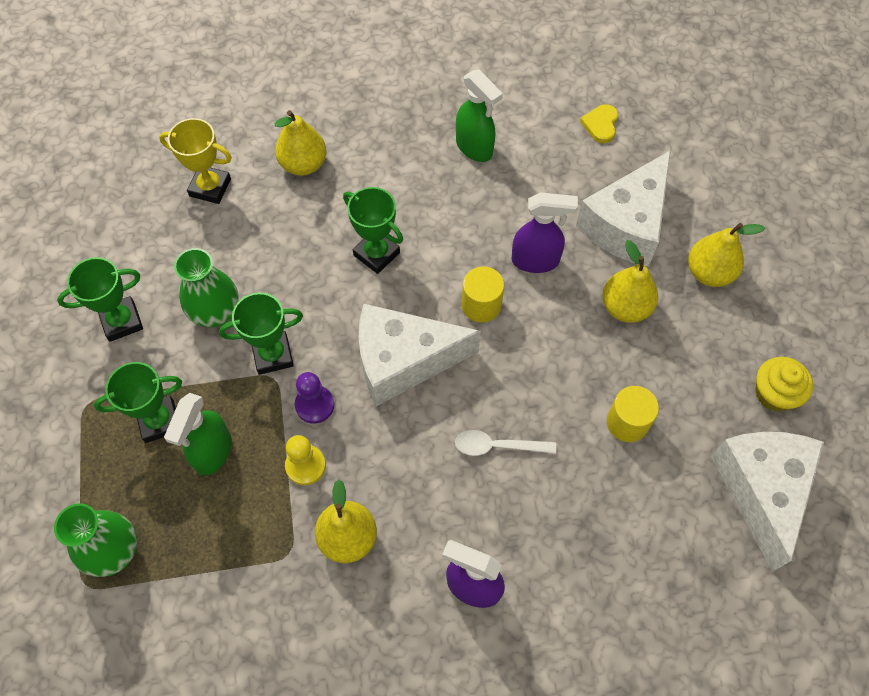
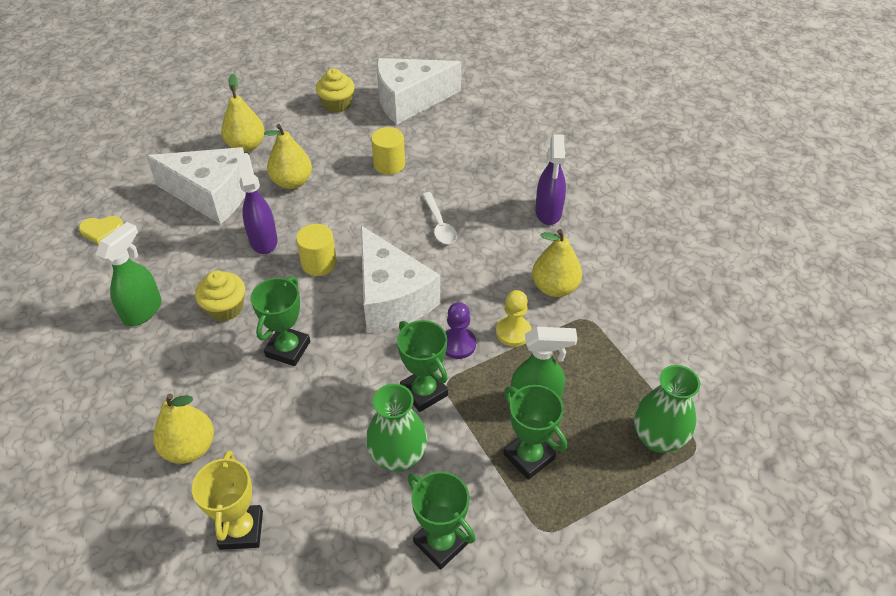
camera: 110 degrees left, 15 degrees down
(451, 212) = (225, 308): none -> yellow cupcake

